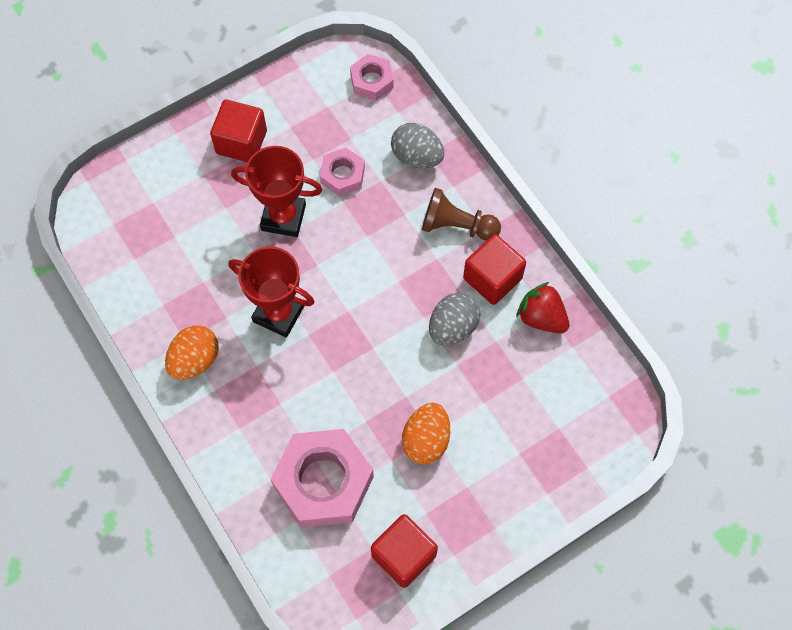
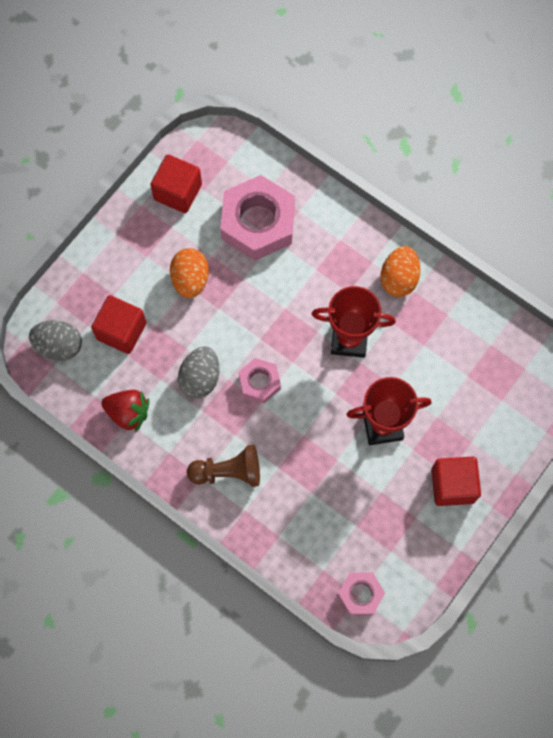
camera: 160 degrees right, 5 degrees up
(342, 175) = (348, 485): pink nut -> pink nut (259, 382)
(417, 157) = (288, 528): grey egg -> grey egg (59, 346)
(492, 278) = (181, 433): red cube -> red cube (121, 331)

